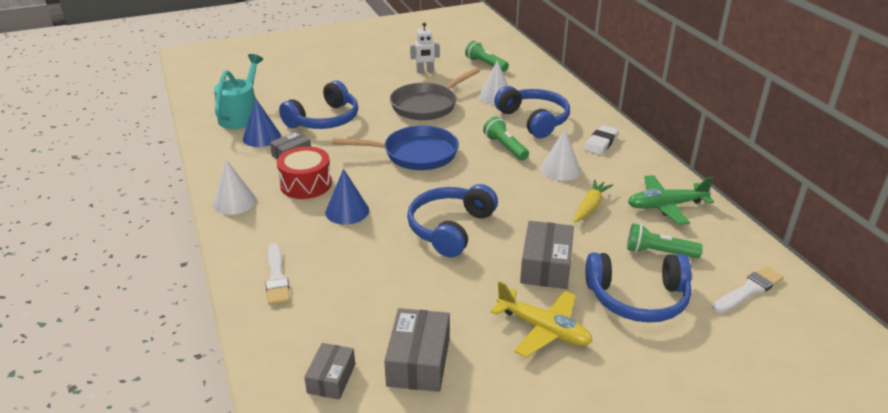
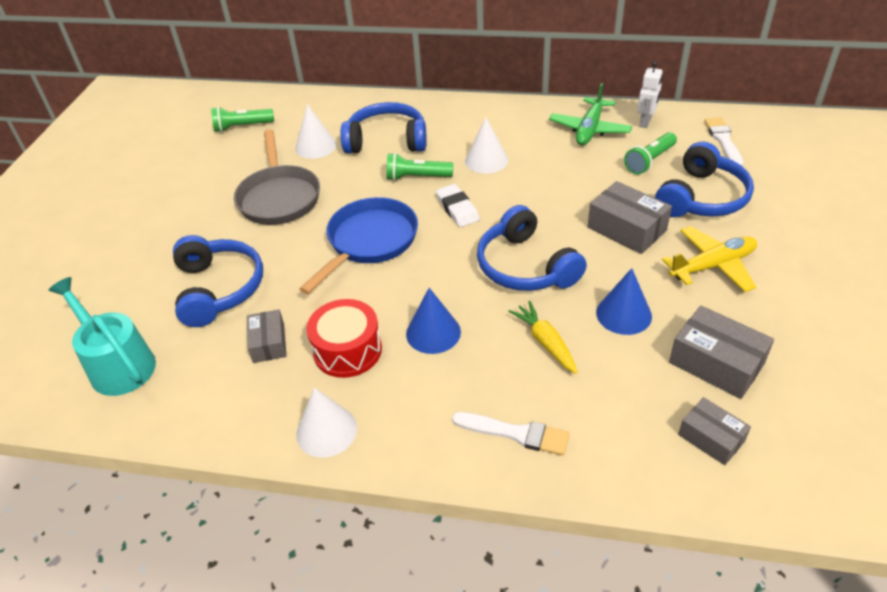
camera: 55 degrees left, 10 degrees up
(262, 137) = (197, 360): blue cone -> blue cone (623, 314)
(425, 71) = (203, 172): white robot -> white robot (645, 122)
(590, 206) = (559, 168): yellow carrot -> yellow carrot (545, 342)
(601, 143) = (465, 120): white eraser -> white eraser (457, 209)

